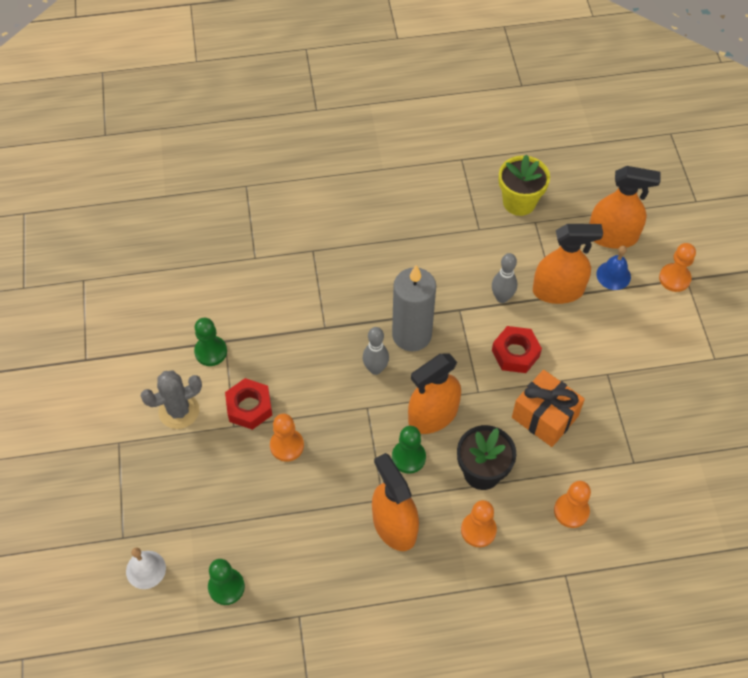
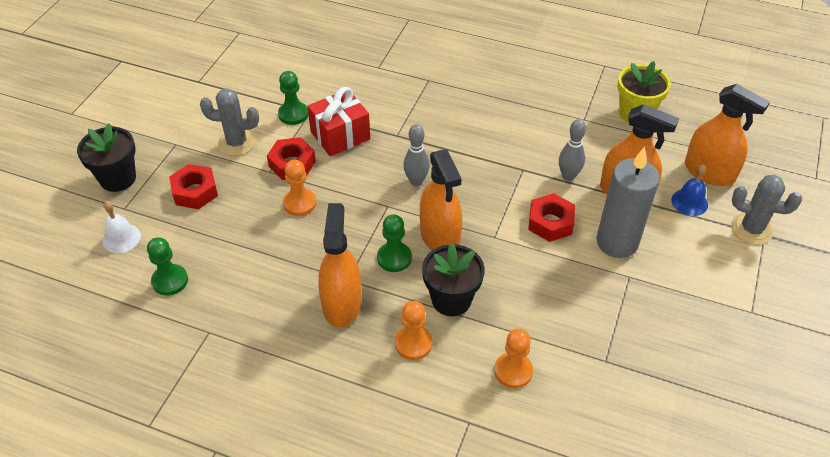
camera: 30 degrees right, 10 degrees down
(90, 509) = (118, 178): none -> black flower pot
(178, 484) = (195, 191): none -> red nut
(273, 354) = (340, 135): none -> red gift
(412, 335) = (466, 170): grey candle -> grey candle (617, 242)
(433, 415) = (440, 236): orange spray bottle -> orange spray bottle turned 105 degrees counterclockwise
(545, 417) = (542, 283): orange gift -> none
(674, 278) = (751, 229): orange pawn -> grey cactus

